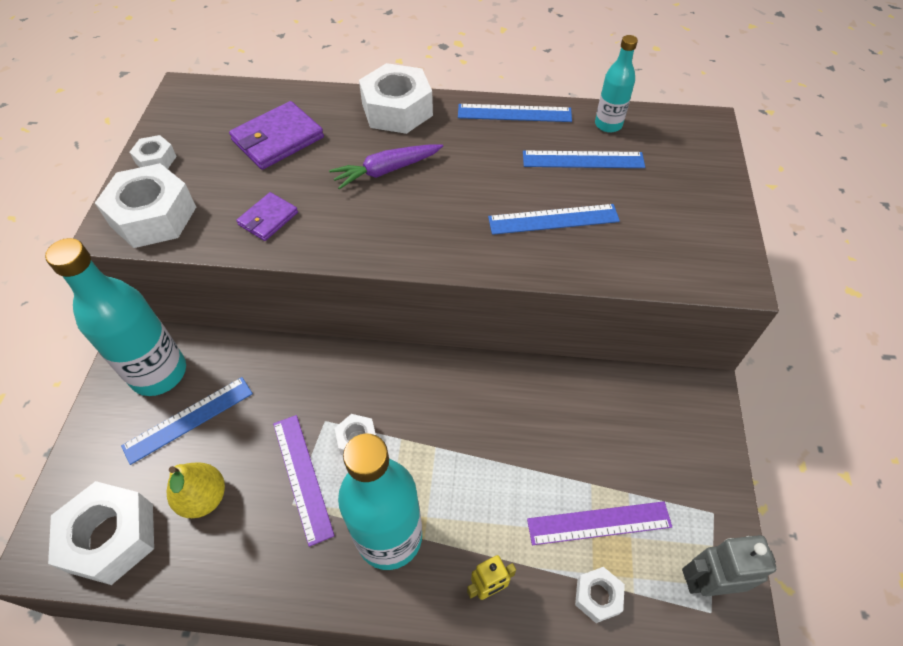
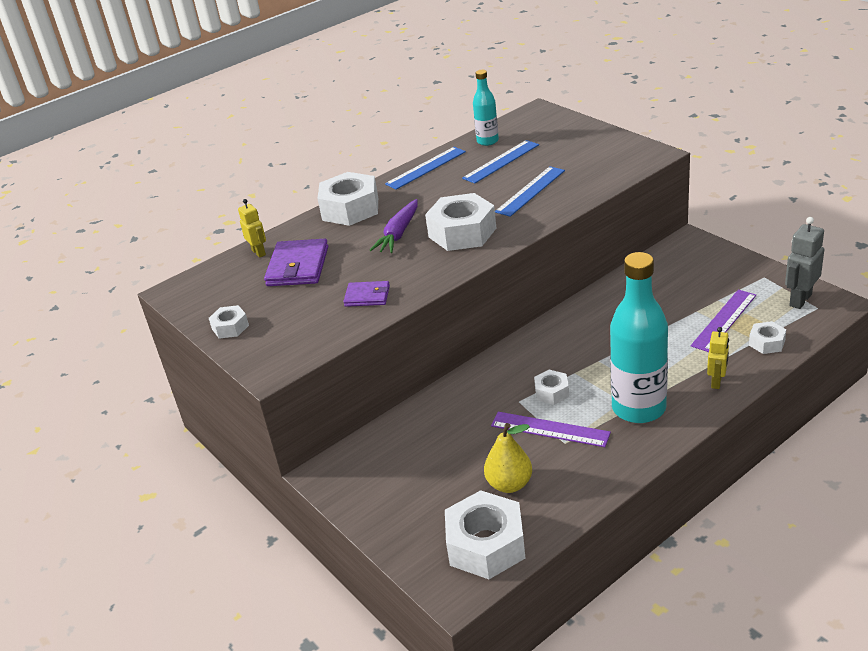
camera: 40 degrees left, 20 degrees down
(153, 216) = (287, 346): white nut -> white nut (462, 232)
(159, 373) = (371, 469): turquoise bottle -> none
(188, 419) = (433, 468): blue ruler -> none
(268, 219) = (367, 296): purple wallet -> purple wallet turned 75 degrees counterclockwise
(279, 100) = (259, 252): none -> yellow robot

